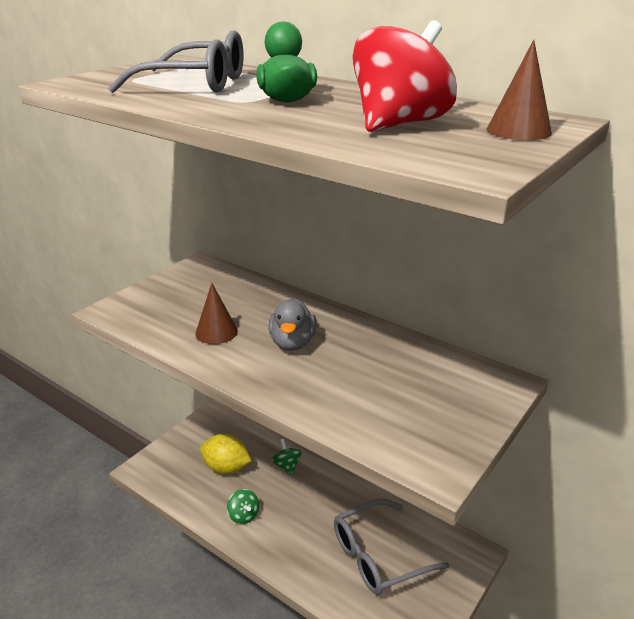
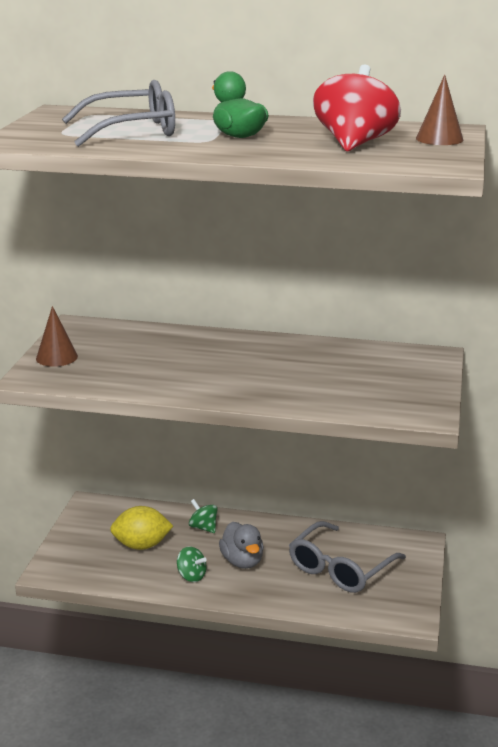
camera: 25 degrees left, 5 degrees down
(216, 332) = (159, 372): brown cone -> brown cone (56, 357)
(292, 343) = (238, 366): grey duck -> grey duck (242, 561)

